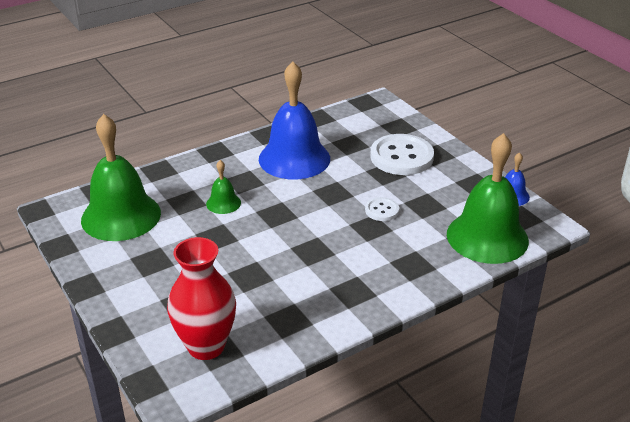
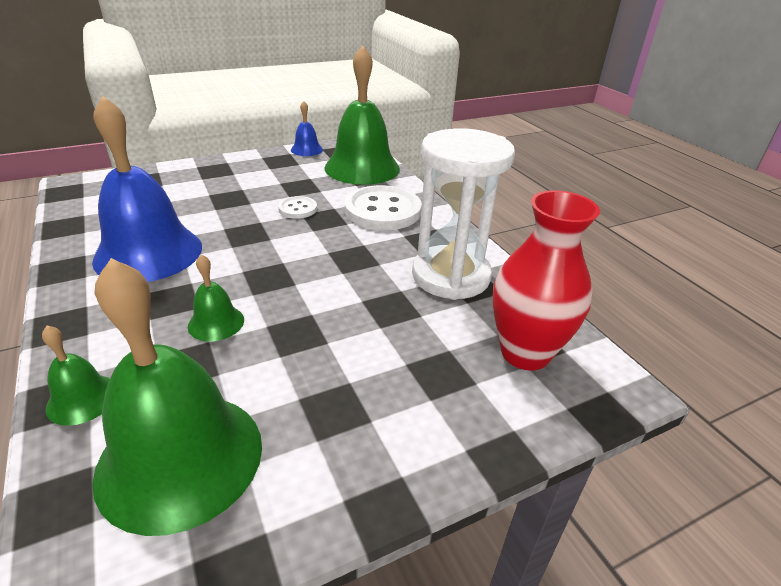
camera: 85 degrees left, 0 degrees up
(159, 177) = (82, 399): none -> green bell
(298, 306) = (451, 276): none -> white hourglass
(401, 157) = (205, 186): white button -> white button (382, 210)

